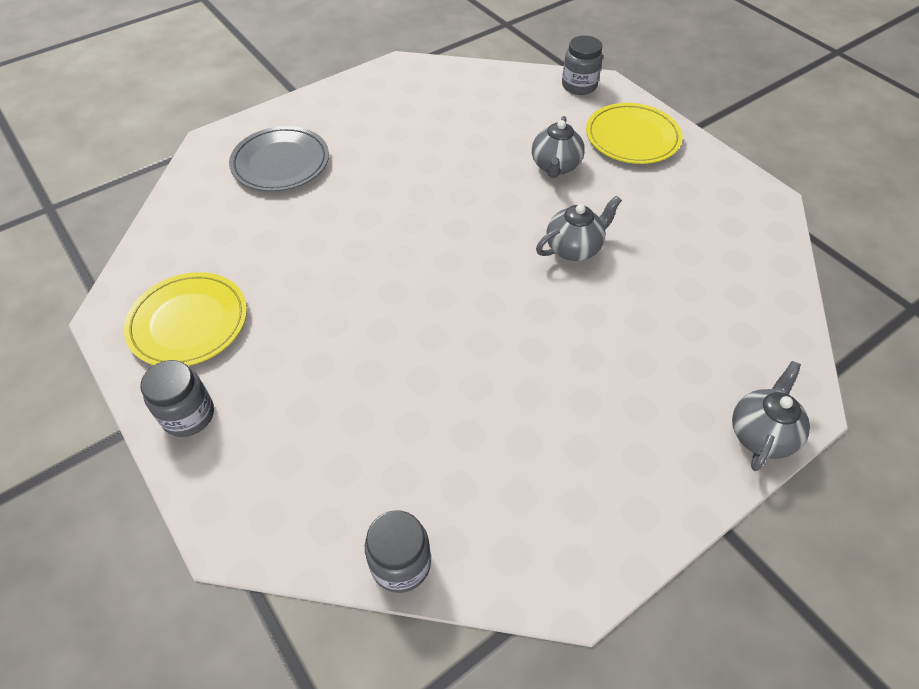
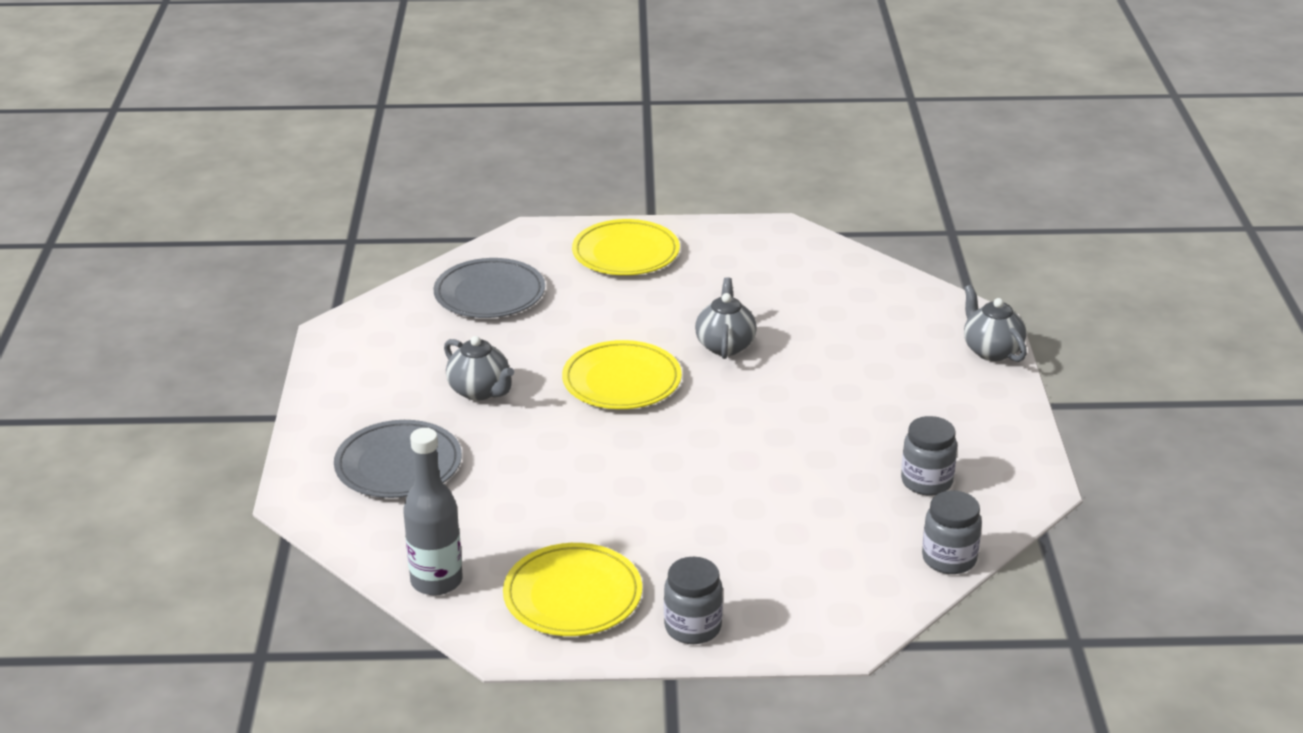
camera: 55 degrees left, 20 degrees down
(164, 244) = (436, 581): none -> grey bottle
(471, 216) = (622, 381): none -> yellow plate
(509, 103) = (489, 294): none -> grey plate
(555, 166) = (613, 309): grey teapot -> grey teapot (480, 391)
(579, 86) = (516, 245): grey jar -> grey jar (926, 481)

